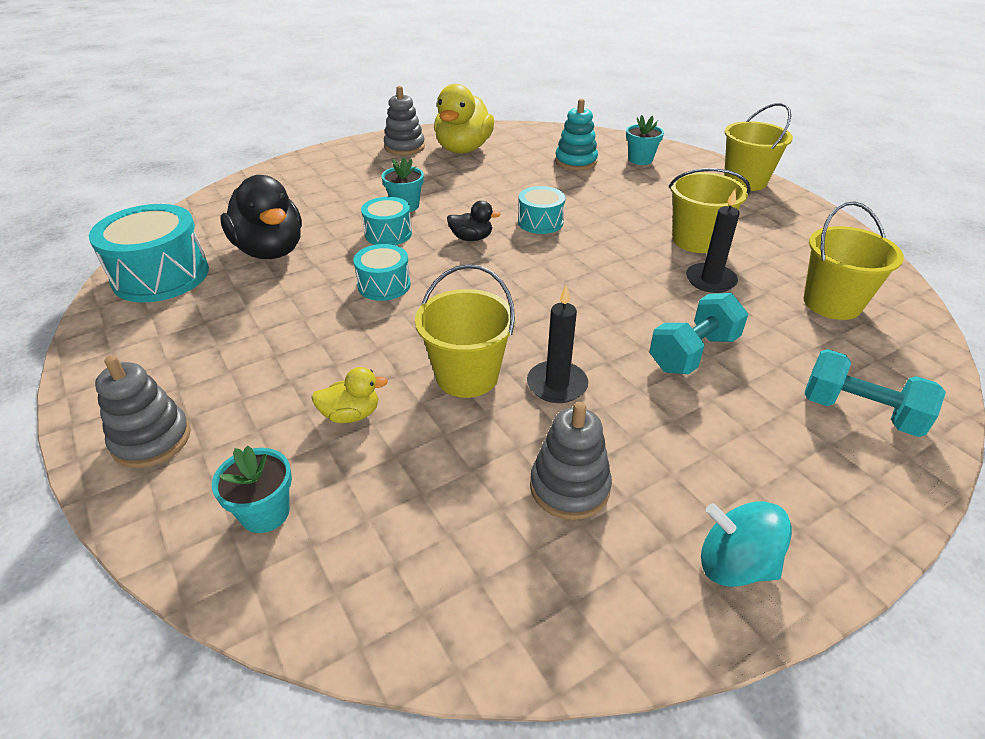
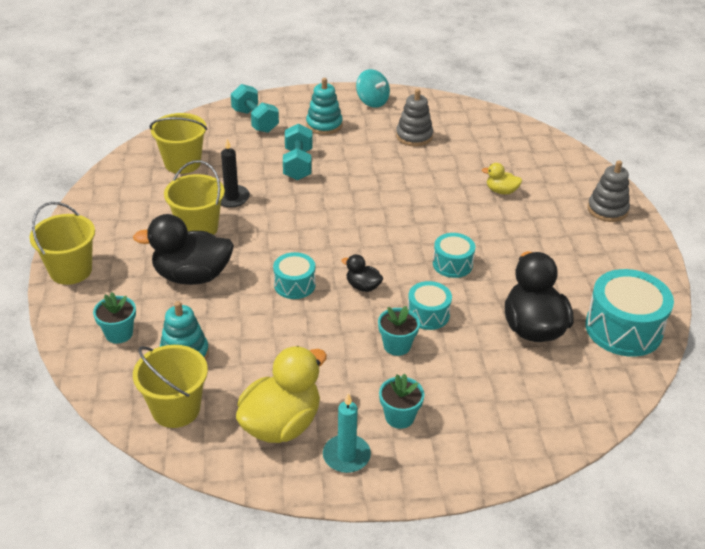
camera: 155 degrees left, 0 degrees up
(265, 513) = (550, 165): turquoise flower pot -> turquoise flower pot (399, 417)
(404, 147) = (346, 456): grey stacking toy -> turquoise candle
(467, 376) = (430, 191): yellow bucket -> yellow bucket (176, 409)
(557, 385) = (386, 172): black candle -> none
(641, 204) = (192, 276): none -> black duck
(693, 353) = (298, 164): turquoise dumbbell -> turquoise dumbbell turned 75 degrees counterclockwise
(748, 450) = (324, 125): none -> turquoise stacking toy

